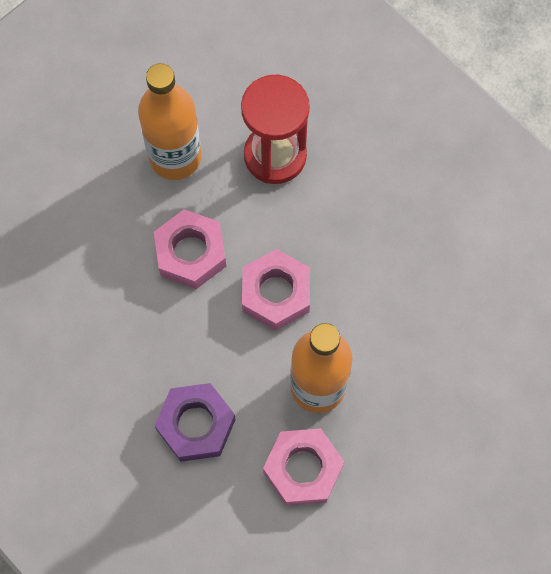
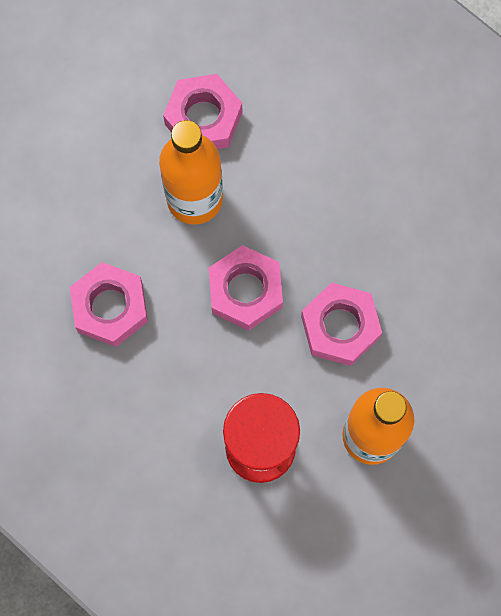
camera: 175 degrees right, 5 degrees up
(196, 425) = (313, 151): purple nut -> none
(405, 289) = (110, 307): none -> pink nut

